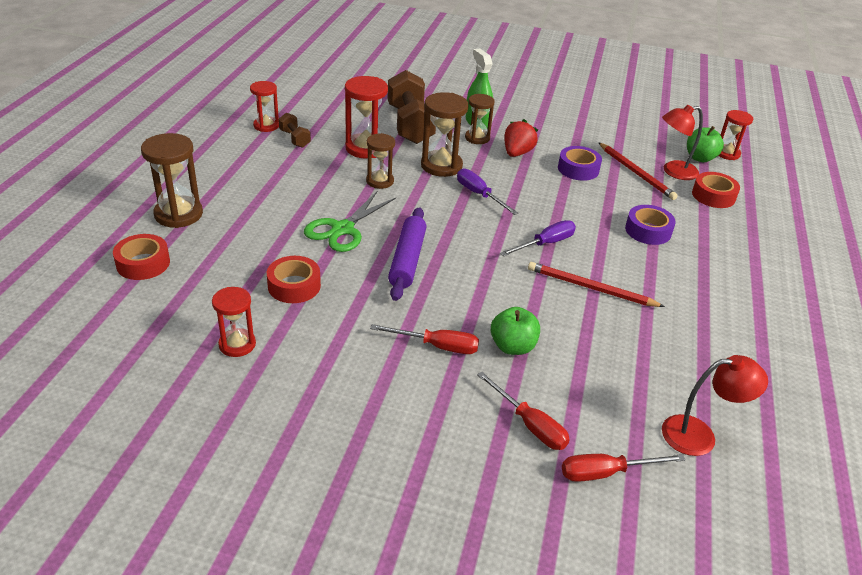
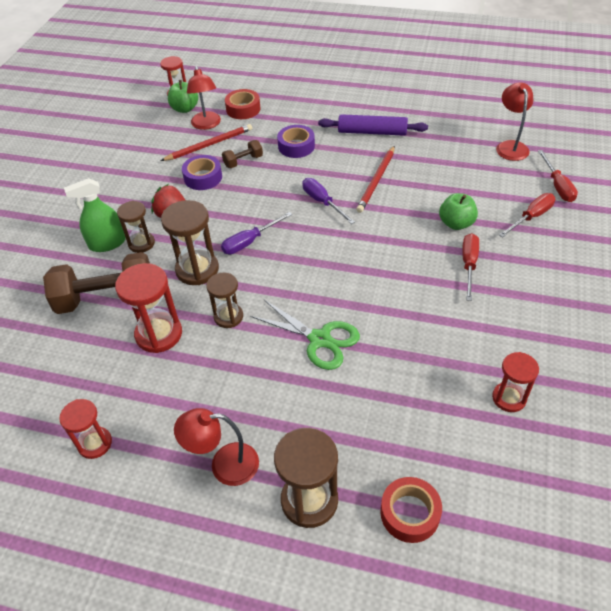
camera: 85 degrees left, 10 degrees up
(226, 177) = (224, 465): none -> red lamp
(294, 139) = (132, 406): brown dumbbell -> brown dumbbell (243, 161)
(294, 286) = (417, 367): red tape -> none
(407, 260) = (361, 288): purple rolling pin -> purple rolling pin (372, 132)

